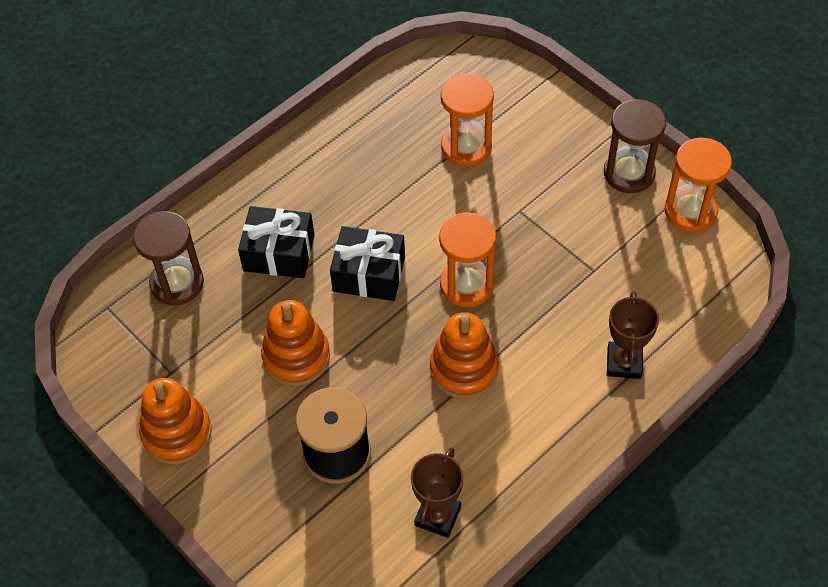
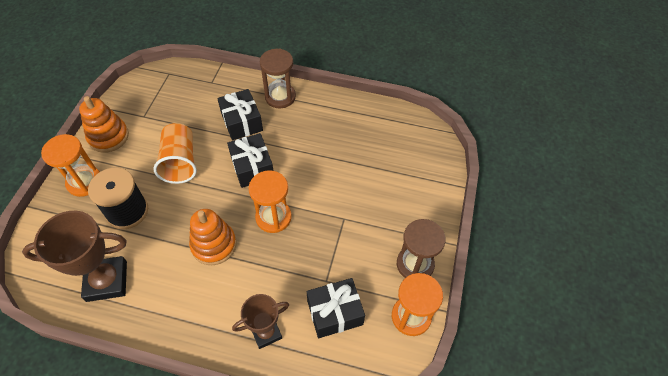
camera: 55 degrees right, 0 degrees up
(177, 283) = (198, 91): brown hourglass -> brown hourglass (280, 97)
(296, 356) = (180, 162): orange stacking toy -> orange cup
(437, 516) = (107, 281): brown trophy -> brown trophy, size x1.62
(466, 147) = (371, 169): orange hourglass -> orange hourglass (84, 182)
(641, 281) = (335, 313): none -> black gift

